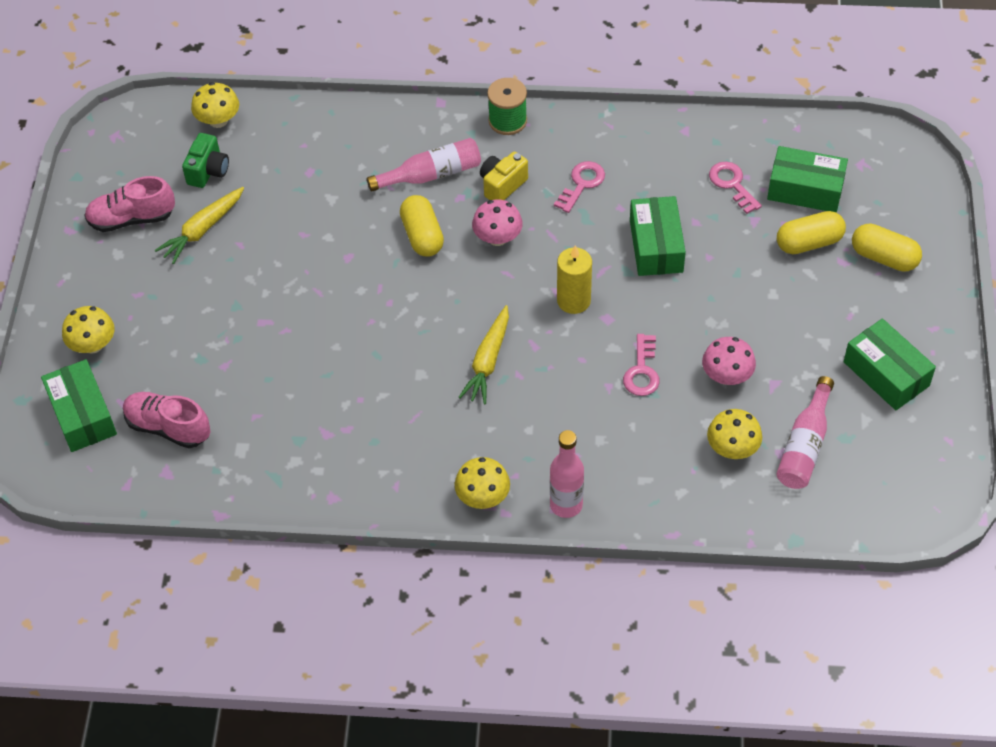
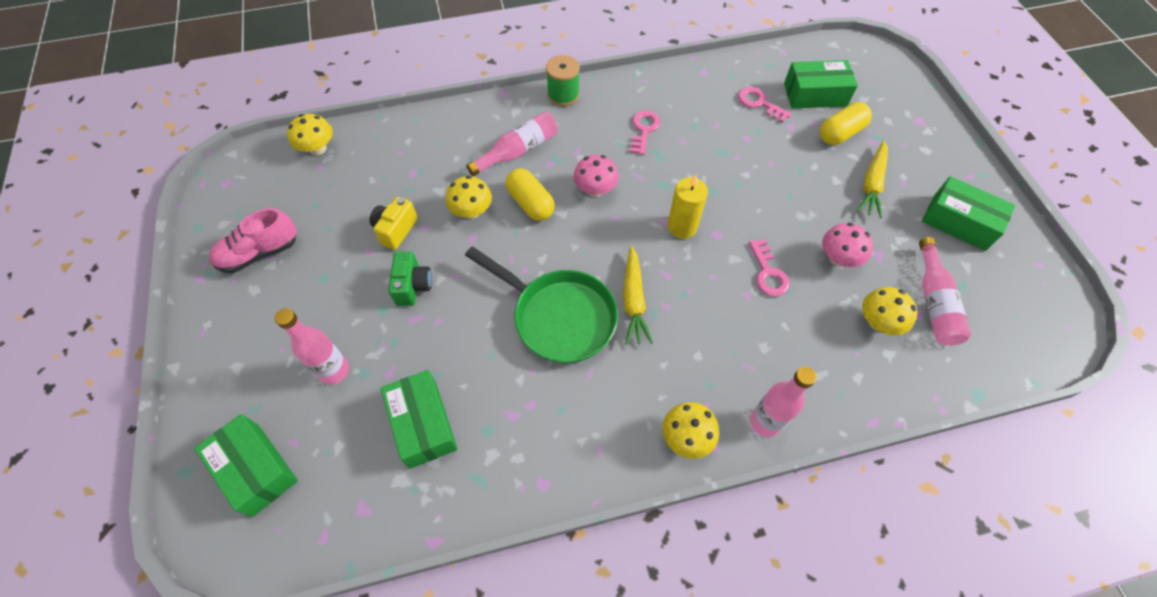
camera: 20 degrees left, 5 degrees up
(93, 344) = (249, 388): yellow mushroom -> yellow mushroom (471, 211)
(168, 427) = (351, 456): pink shoe -> none
(174, 349) = (334, 371): none -> pink bottle
(202, 230) = (330, 247): yellow carrot -> yellow carrot (871, 184)
(208, 171) = (321, 193): green camera -> green camera (413, 286)
(406, 357) = (559, 317): none -> green pan
(502, 185) = (580, 146): yellow camera -> yellow camera (395, 230)
(656, 246) = (726, 164): green box -> green box (423, 424)
(884, 257) = (901, 131): yellow capsule -> none

